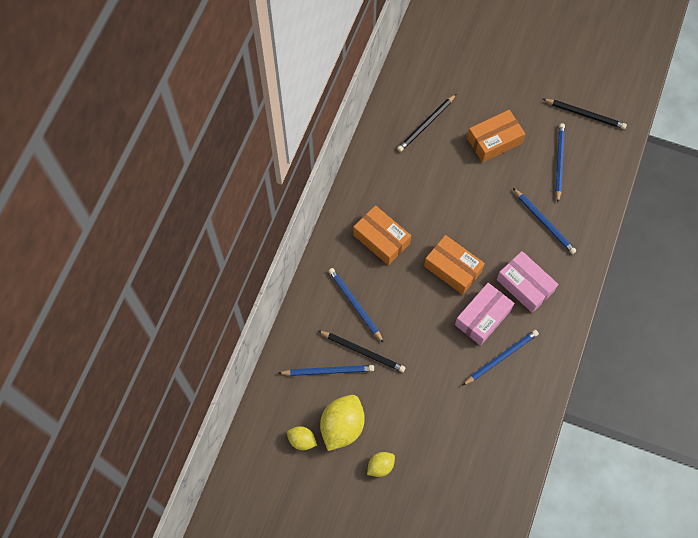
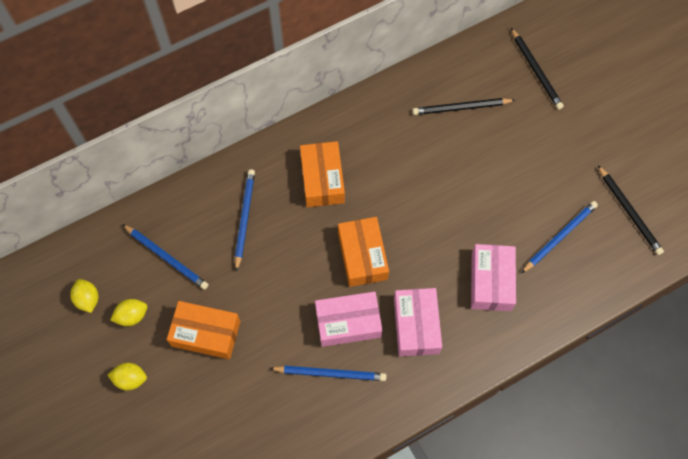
camera: 40 degrees right, 0 degrees up
(342, 426) = (132, 316): yellow lemon -> yellow lemon, size x0.54
(363, 351) = (212, 265): black pencil -> black pencil (536, 70)
(494, 141) = (513, 170): orange box -> orange box (206, 333)
(544, 222) = (491, 281): blue pencil -> pink box

